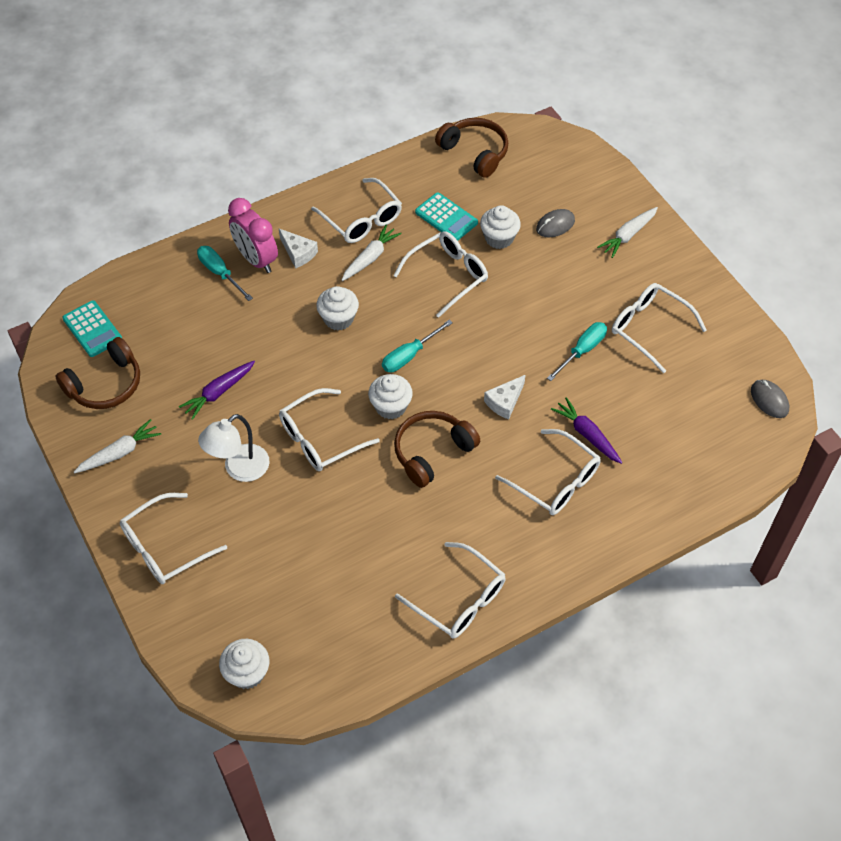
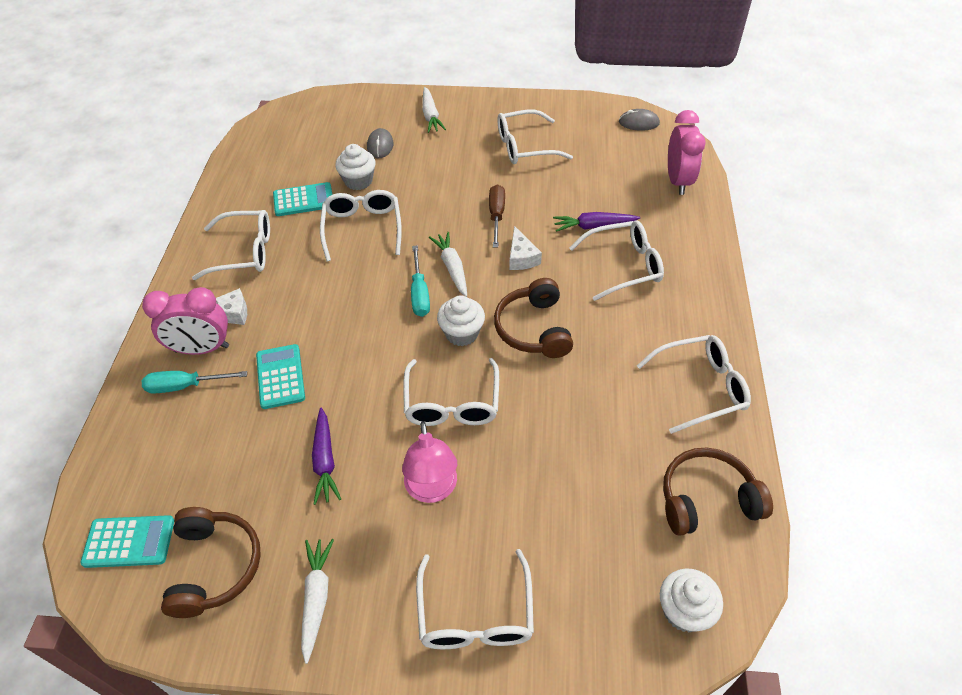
camera: 55 degrees left, 5 degrees down
(239, 469) = (432, 490): white lamp -> pink lamp
(267, 321) = (280, 377): none -> turquoise calculator
(338, 319) = (332, 322): white cupcake -> none
(370, 258) = (291, 267): white carrot -> white carrot (452, 268)
(475, 152) = (259, 152): brown headphones -> brown headphones (707, 500)
(540, 357) = (496, 215): none -> brown screwdriver
(582, 351) = (512, 190): turquoise screwdriver -> none
(708, 472) = (678, 181): none -> pink clock

